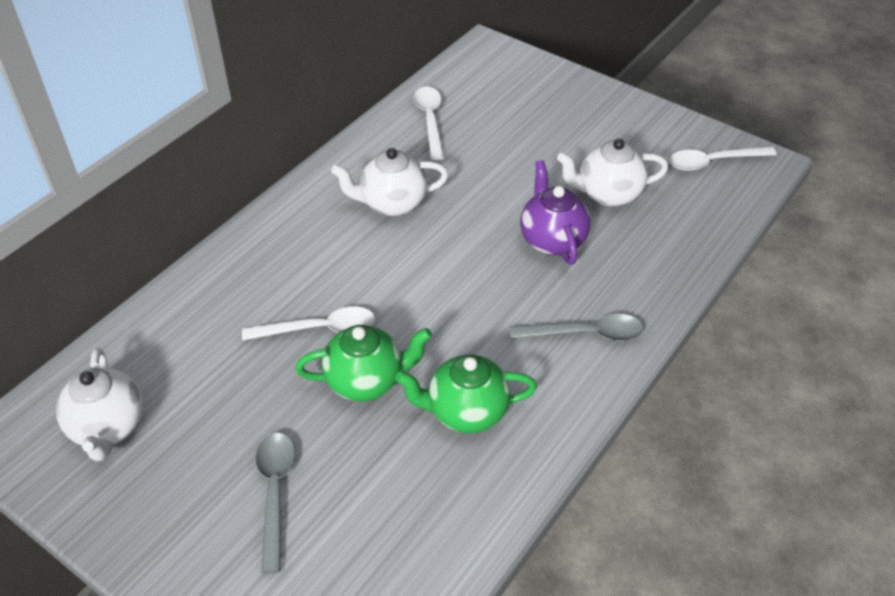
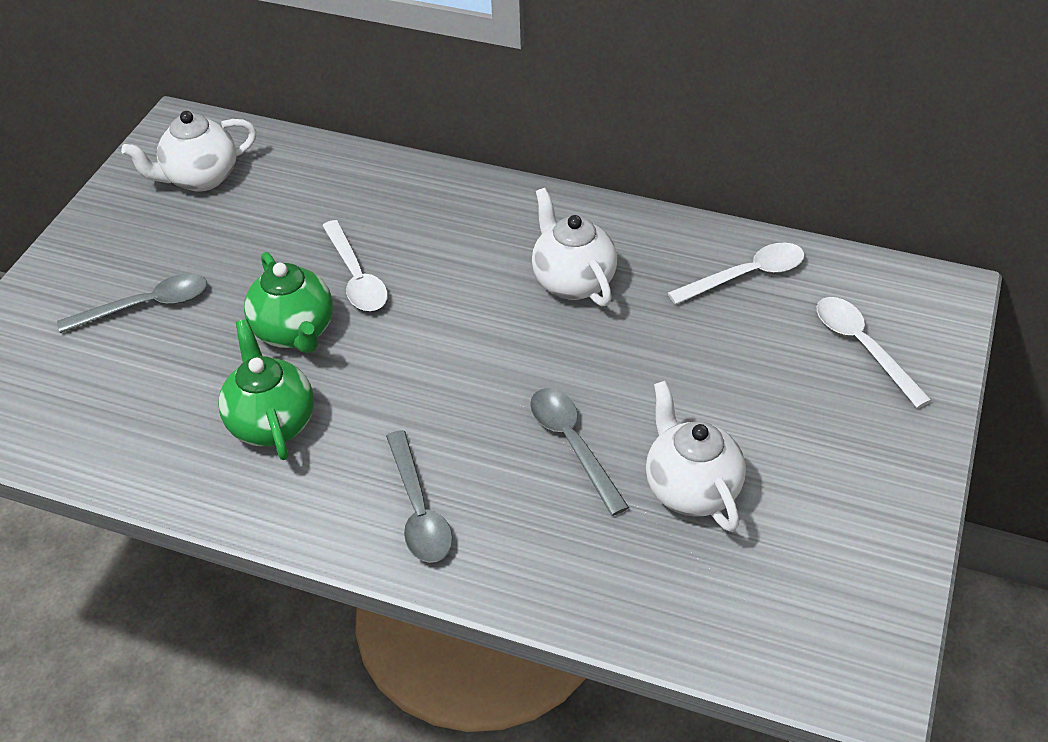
camera: 75 degrees right, 0 degrees up
(552, 240) = (572, 445): purple teapot -> grey spoon
(713, 162) = (831, 611): white spoon -> white spoon (862, 347)

